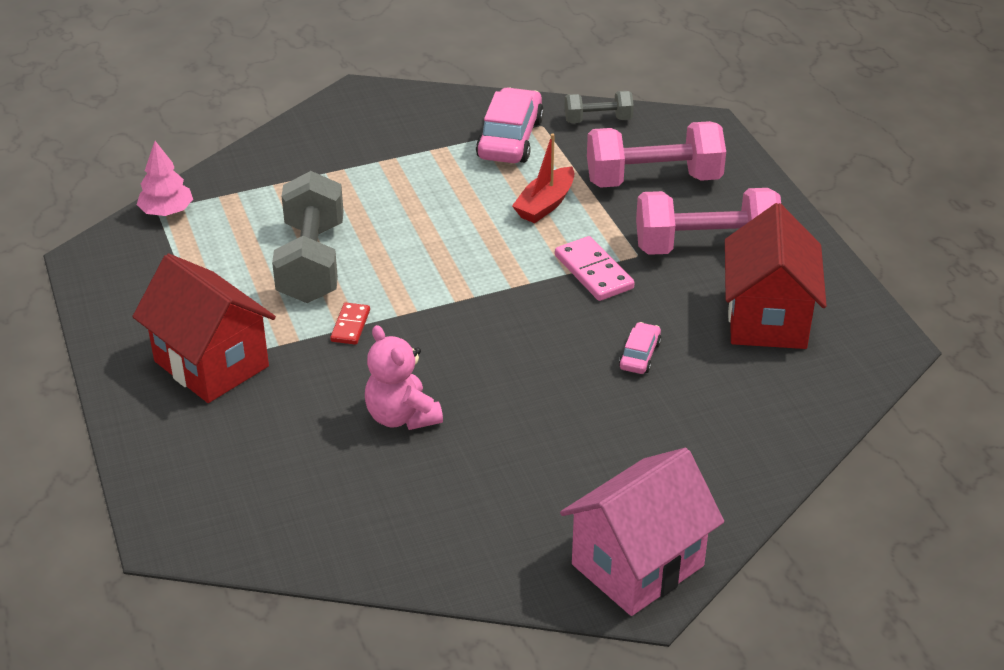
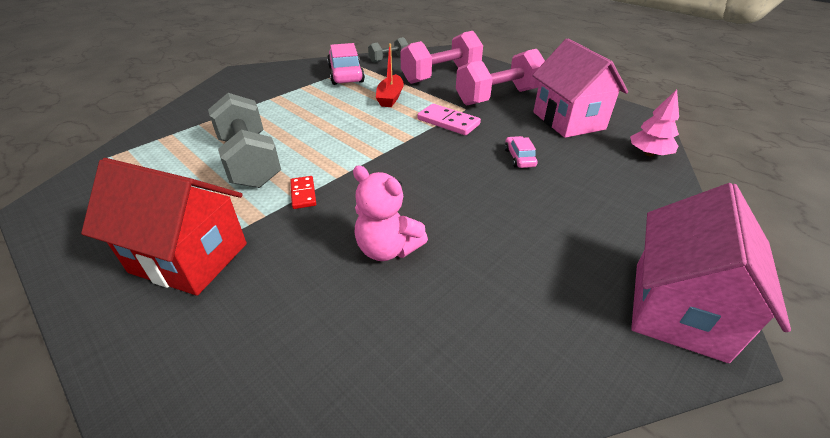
camera: 25 degrees left, 0 degrees up
(167, 211) = (115, 157): pink tree -> pink tree (649, 153)
(767, 319) = (568, 121): red house -> pink house

